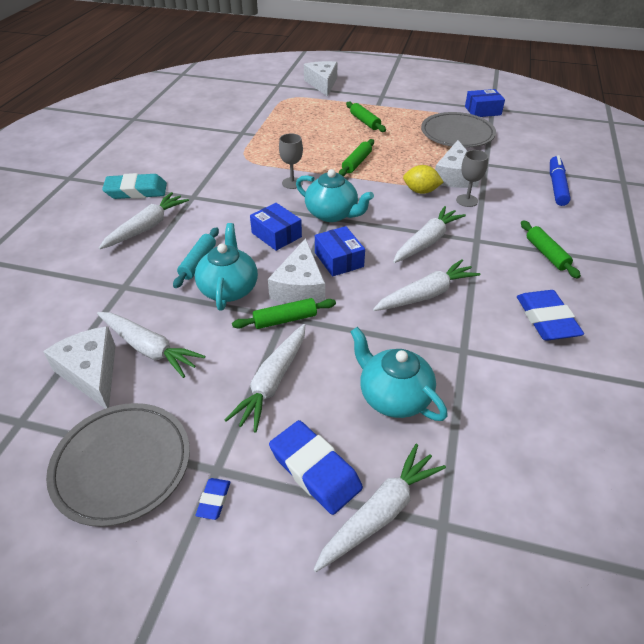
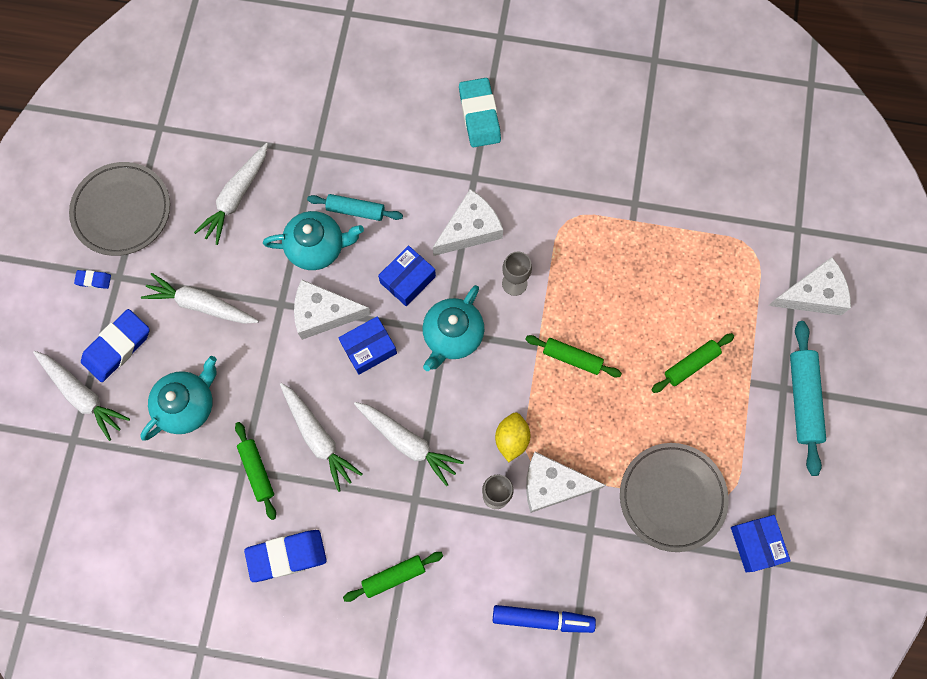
camera: 85 degrees right, 30 degrees up
(91, 373) = (208, 160): white cheese -> white cheese (470, 229)
(147, 227) = (411, 146): white carrot -> none
(285, 320) = (276, 305): green rolling pin -> green rolling pin (257, 471)
(389, 91) = (803, 399): none -> turquoise rolling pin

